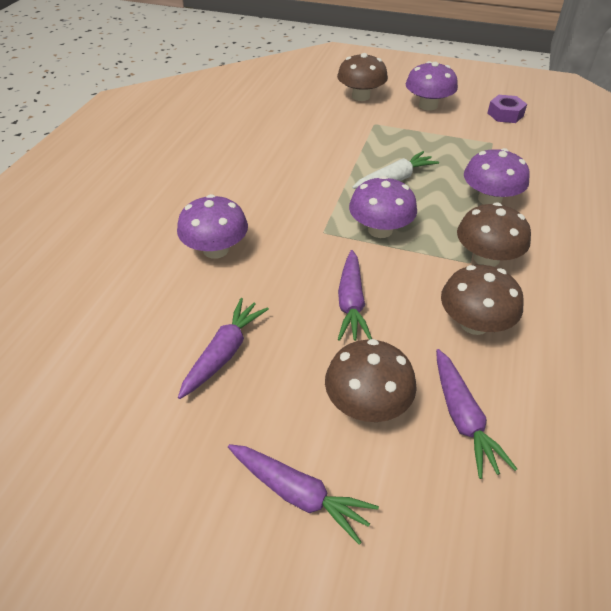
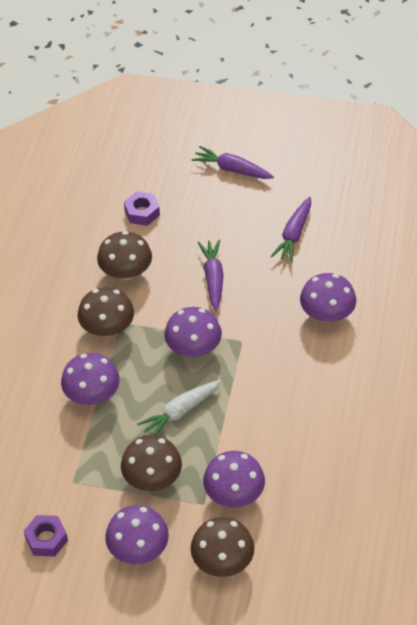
camera: 175 degrees right, 5 degrees up
(347, 127) = (234, 494): none -> purple mushroom
(367, 403) = (198, 215): brown mushroom -> brown mushroom (152, 478)
(462, 418) = (142, 212): purple carrot -> purple nut

